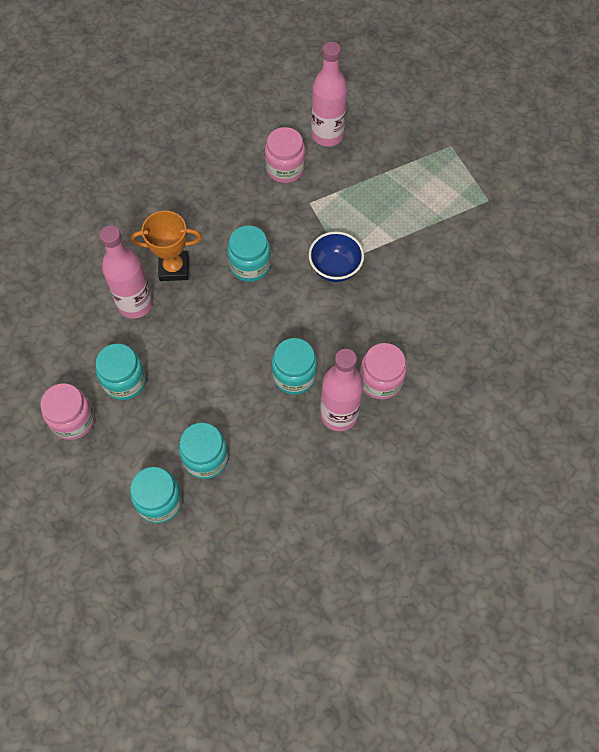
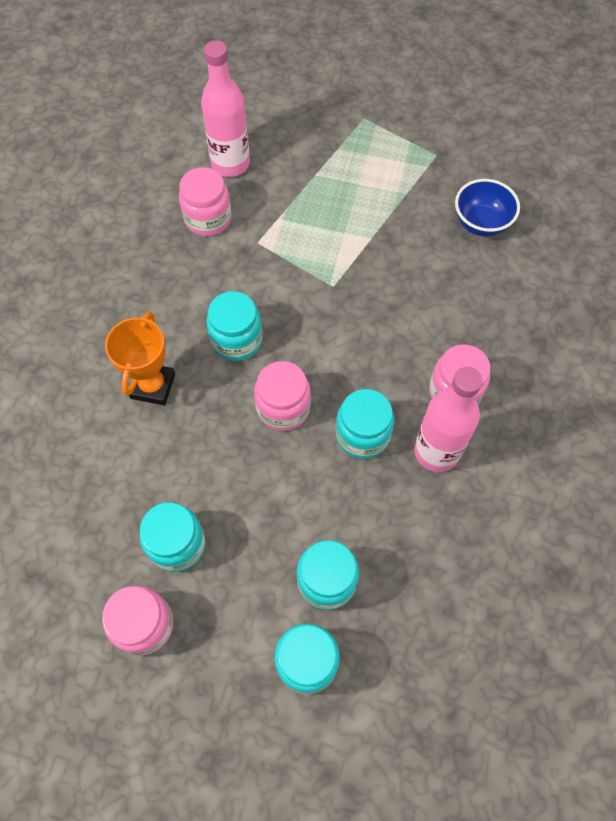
camera: 30 degrees left, 0 degrees up
(135, 304) = (133, 449): pink bottle -> none
(174, 268) = (153, 386): orange trophy -> orange trophy turned 45 degrees counterclockwise
(252, 328) = (283, 408): none -> pink jar
(335, 268) = (330, 298): blue bowl -> blue bowl (481, 223)

